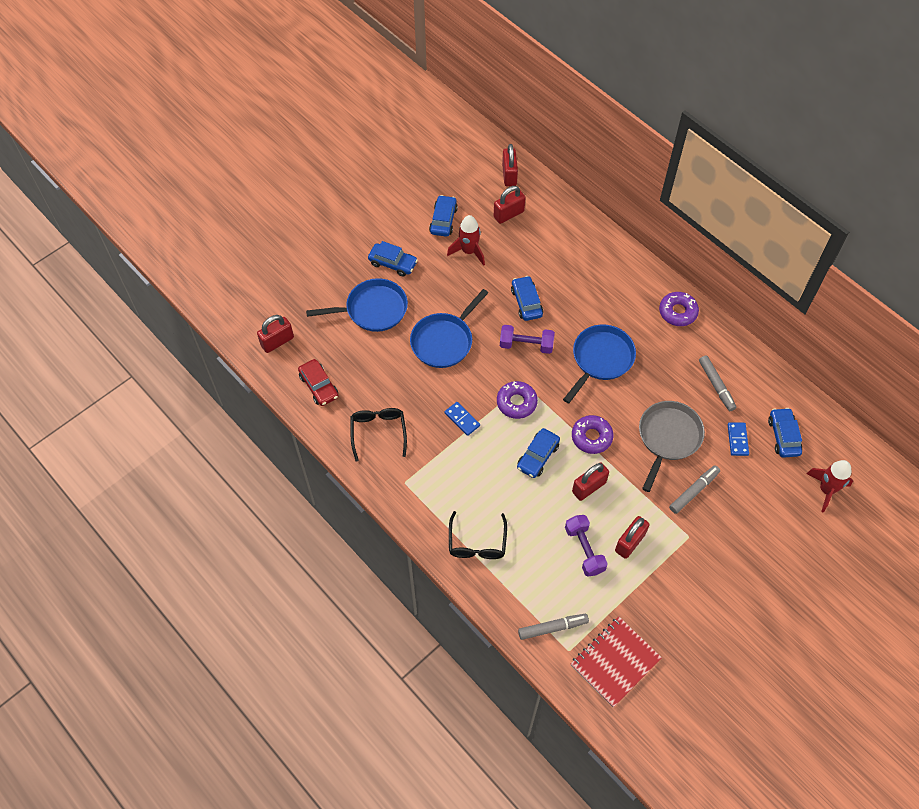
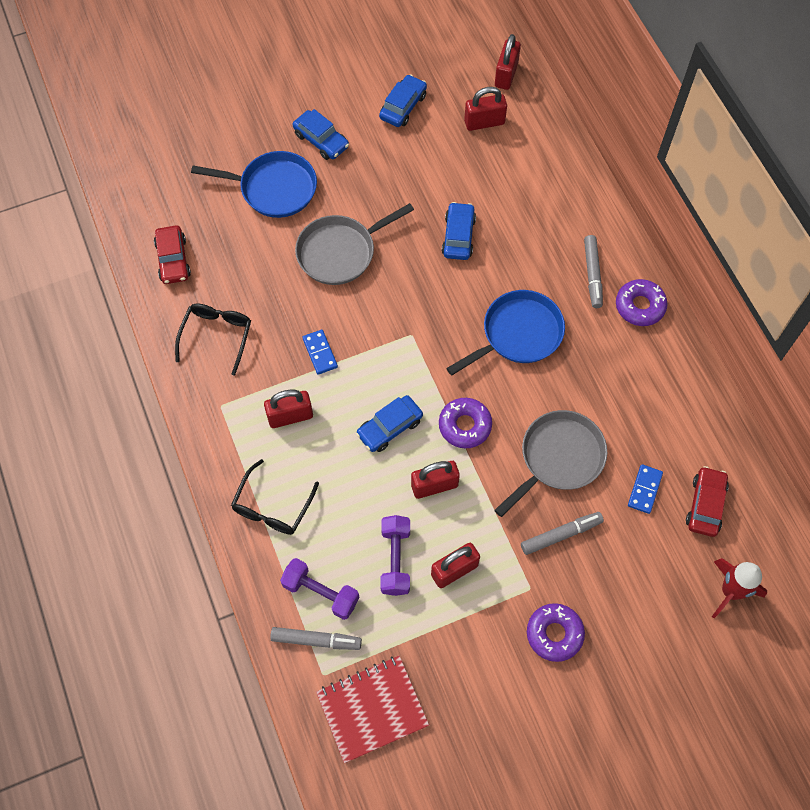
camera: 20 degrees right, 5 degrees up
(277, 341) = (149, 192): red padlock -> red padlock (290, 416)
(444, 341) = (340, 252): blue pan -> grey pan
(468, 251) = (416, 153): red rocket -> none
(516, 402) = (393, 354): purple donut -> purple donut (554, 634)
(526, 345) = (435, 288): purple dumbbell -> purple dumbbell (321, 592)
(716, 385) = (647, 413): grey marker -> grey marker (592, 274)
(783, 436) = (705, 505): blue car -> red car

